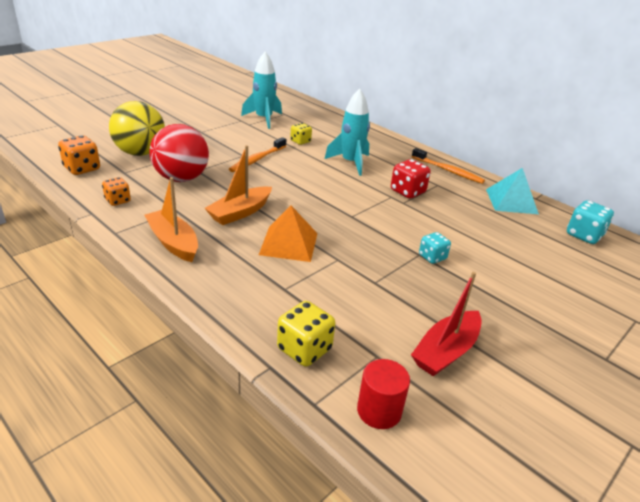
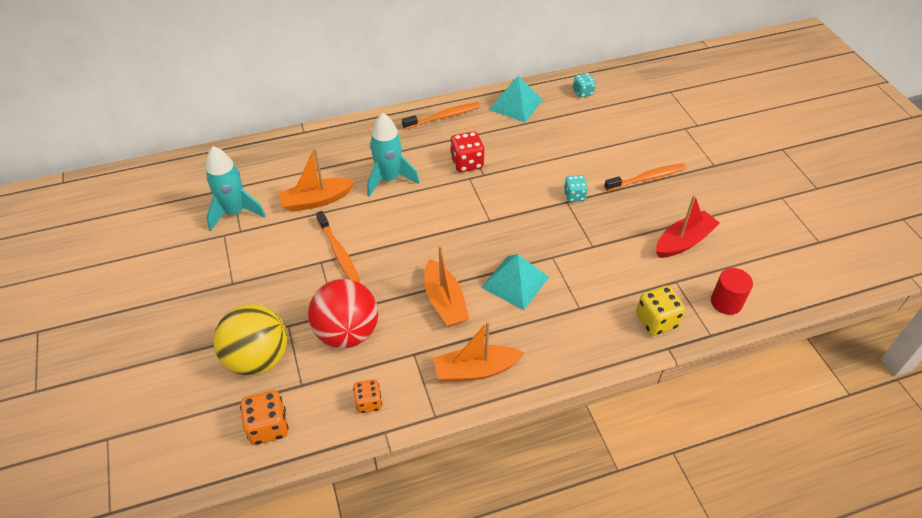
camera: 60 degrees left, 15 degrees up
(289, 243) = (515, 282): orange pyramid -> turquoise pyramid
(300, 141) = (316, 201): yellow dice -> orange boat
(446, 351) = (683, 241): red boat -> red boat turned 105 degrees counterclockwise
(514, 303) = (646, 178): none -> orange toothbrush
(584, 235) = (583, 92): turquoise dice -> turquoise dice, size x0.66

